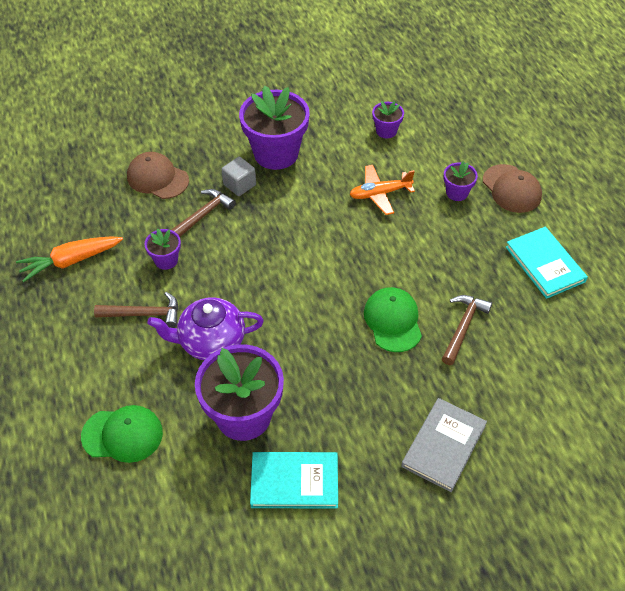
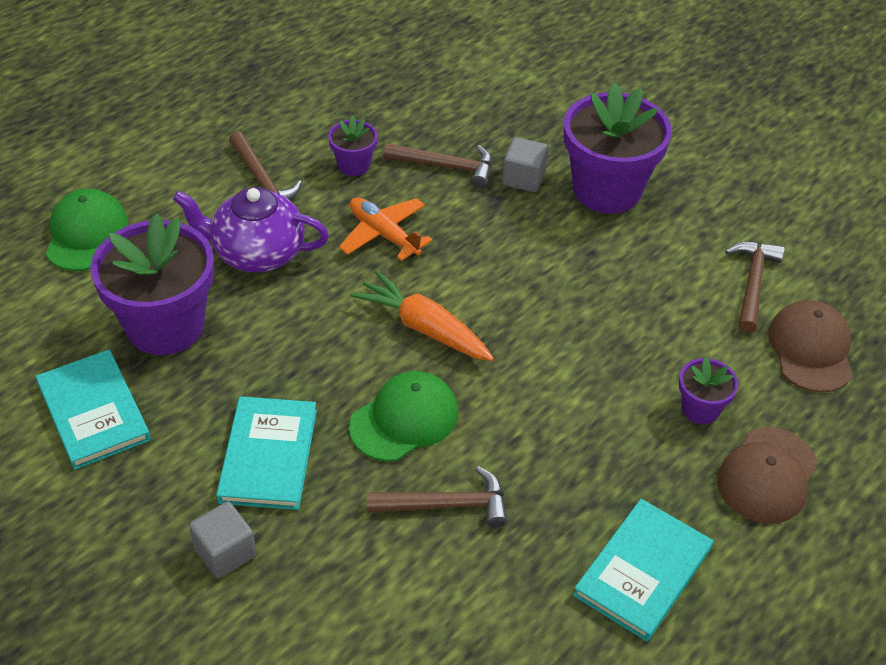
camera: 60 degrees right, 5 degrees down
(70, 261) = (298, 92): orange carrot -> orange carrot (423, 328)
(122, 434) = (86, 234): green cap -> green cap turned 150 degrees counterclockwise
(157, 178) = (475, 105): brown cap -> brown cap (810, 349)
(210, 342) = (257, 253): purple teapot -> purple teapot turned 45 degrees counterclockwise
(380, 194) = (624, 321): orange plane -> orange plane (384, 235)
(383, 398) = (268, 456): none -> turquoise book
(386, 131) = (752, 284): purple flower pot -> brown hammer
(443, 446) = (225, 552): grey book -> grey cube

